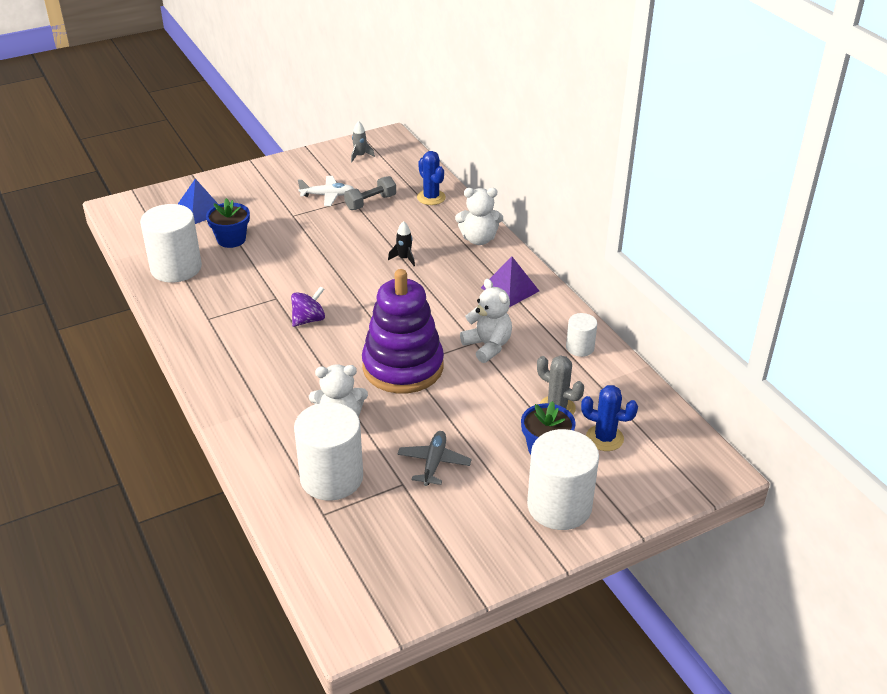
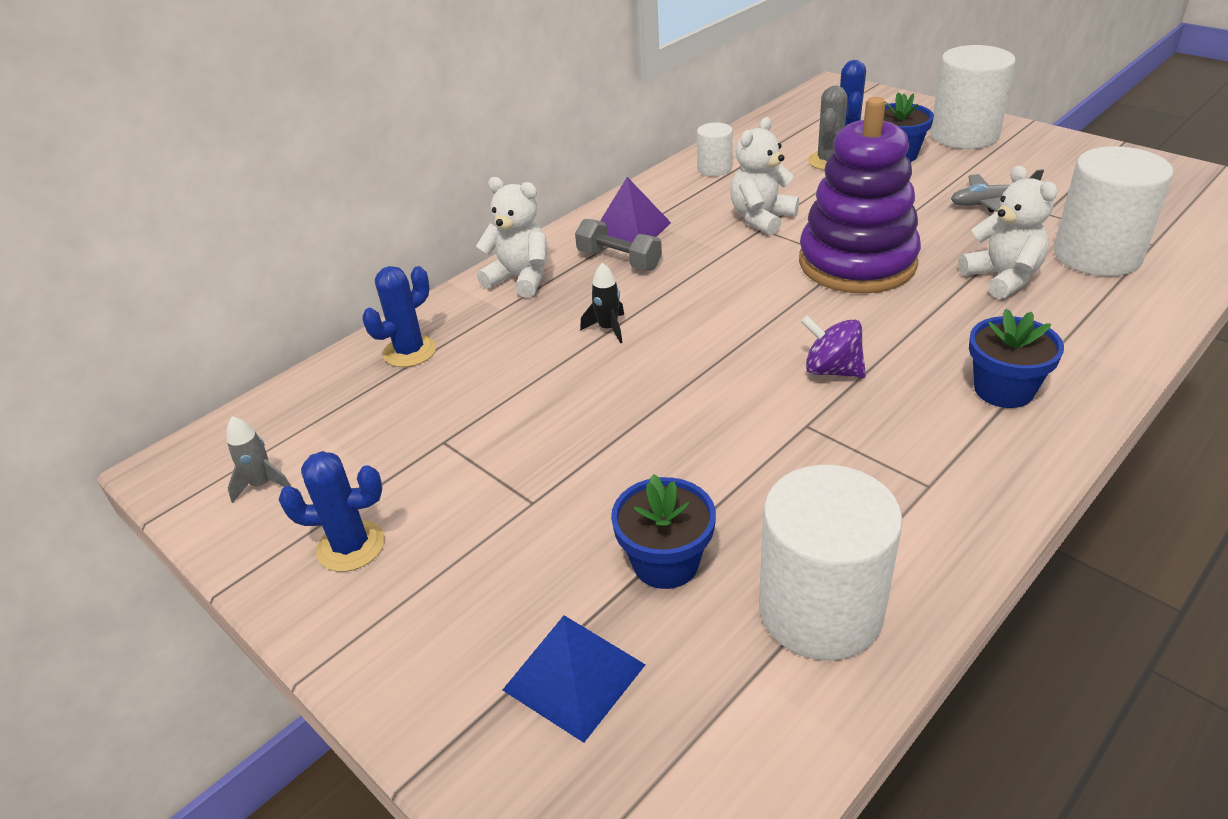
camera: 105 degrees left, 0 degrees up
(245, 370) = (1003, 390): none -> blue flower pot
(305, 173) = (351, 546): none -> blue cactus
(327, 195) = (439, 478): white plane -> none
(370, 202) = (448, 414): grey dumbbell -> grey dumbbell (619, 260)
(478, 239) = (520, 279): white teddy bear -> white teddy bear turned 45 degrees counterclockwise

